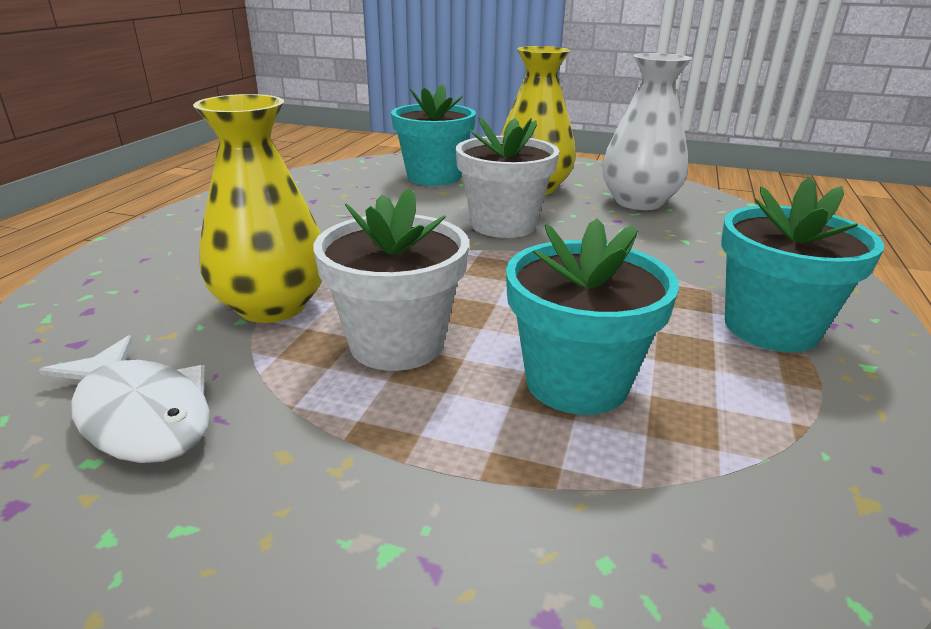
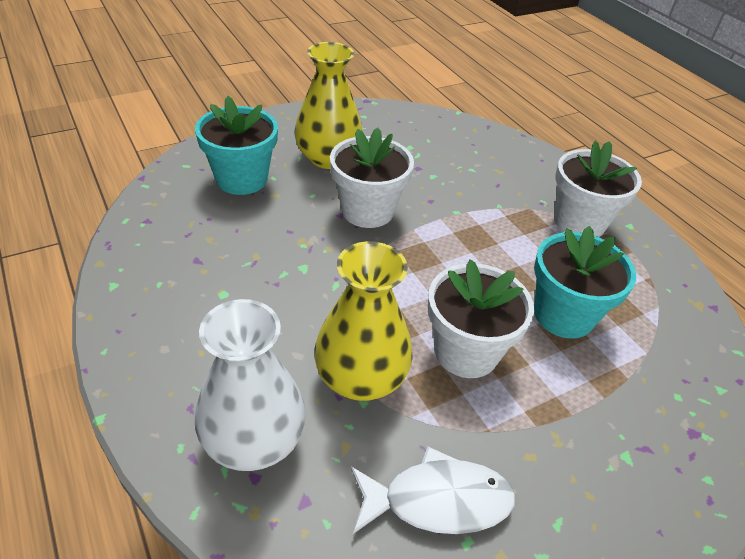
camera: 50 degrees left, 15 degrees up
(638, 202) = (405, 141): white vase -> white vase (253, 440)
(771, 327) = (579, 222): turquoise flower pot -> white flower pot

